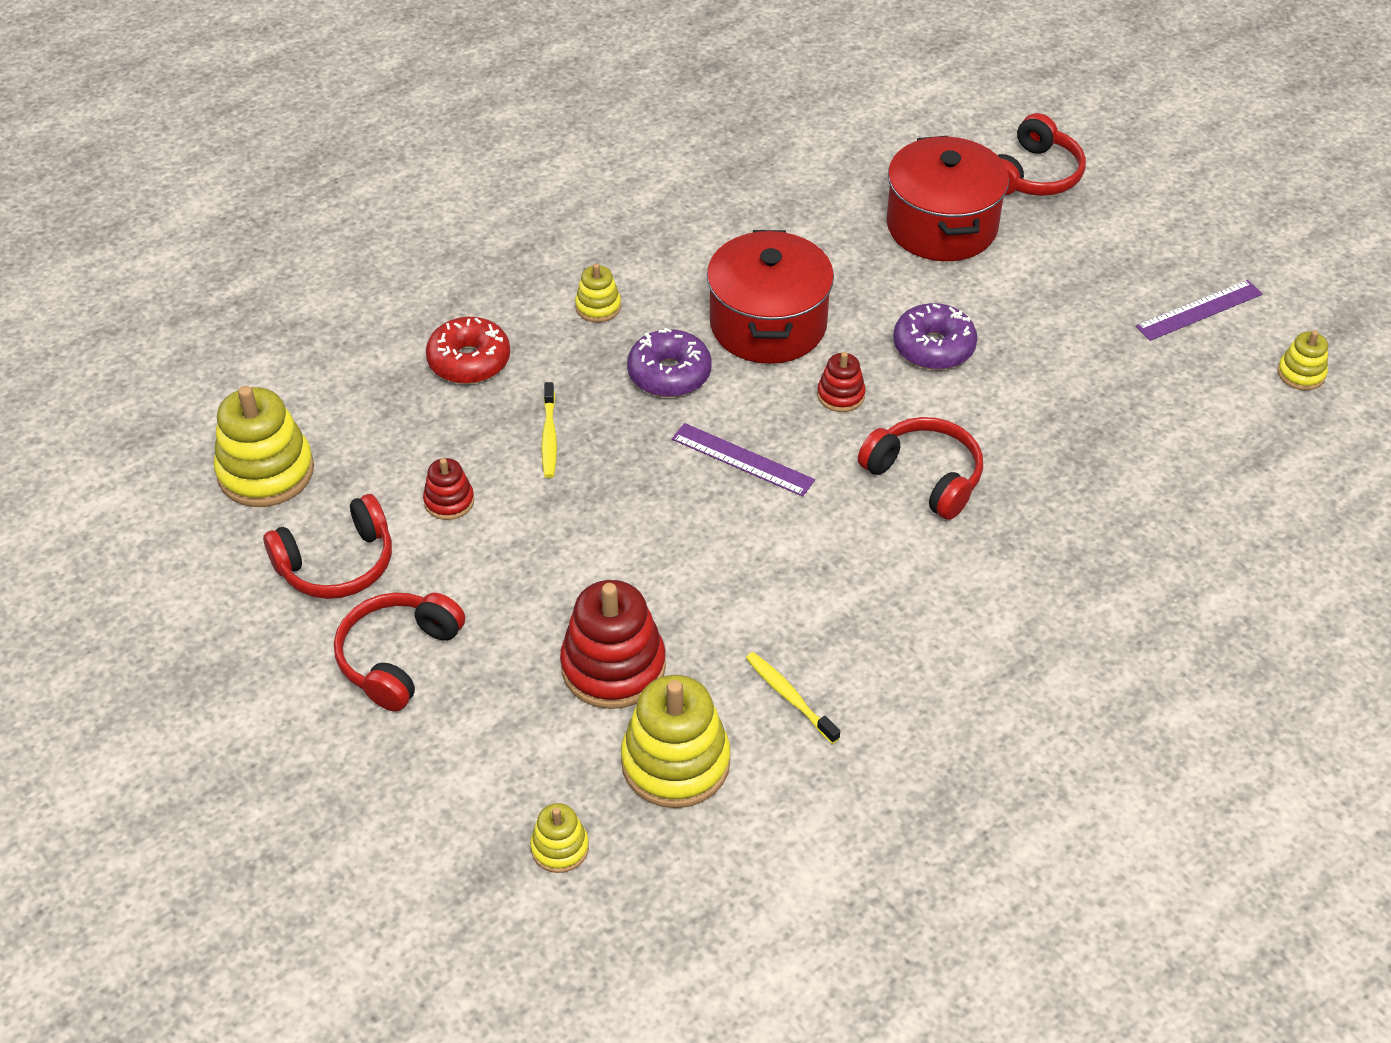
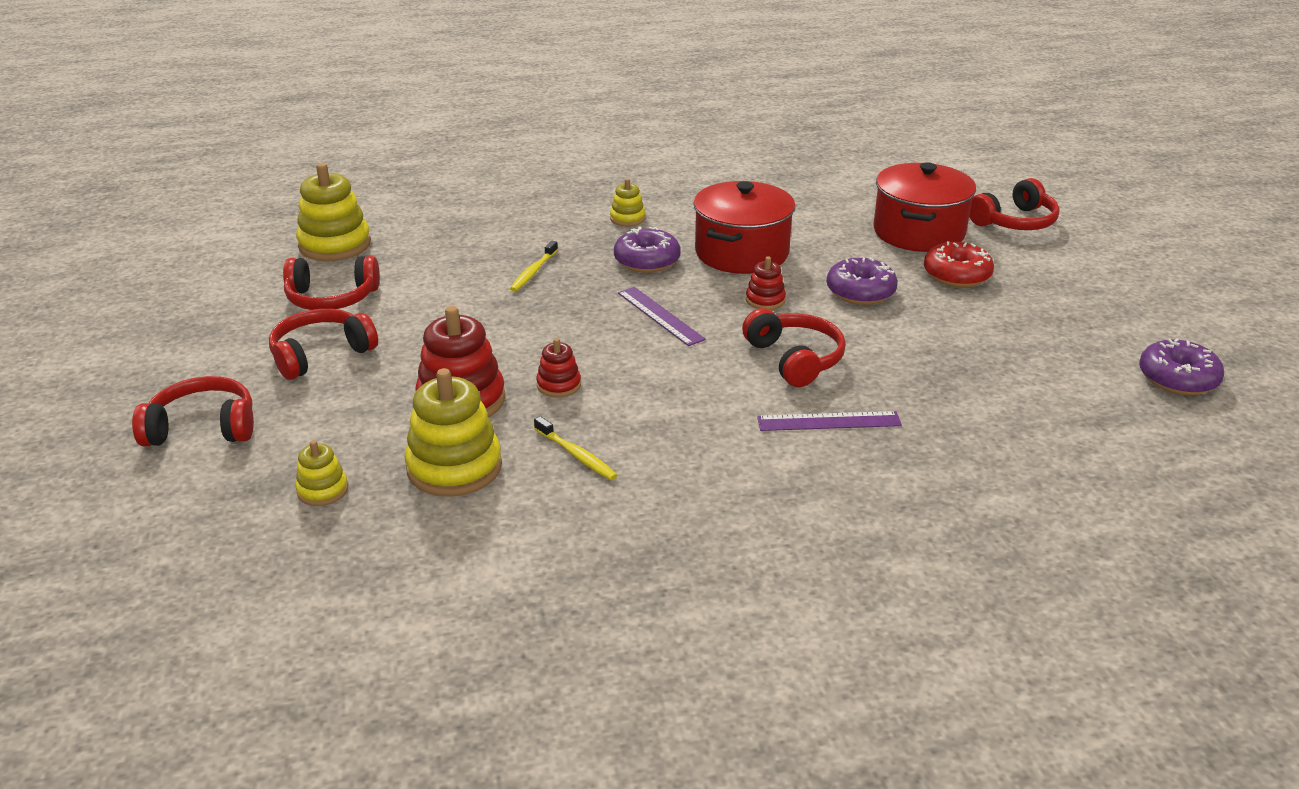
camera: 25 degrees right, 15 degrees down
(351, 816) = (203, 428): none -> red headphones
(449, 501) = (435, 286): red stacking toy -> red stacking toy (559, 385)
(469, 361) = (516, 224): red donut -> red donut (956, 275)
(789, 697) = (576, 455): yellow toothbrush -> yellow toothbrush turned 150 degrees clockwise
(1199, 310) = (1106, 321): purple ruler -> purple ruler (829, 421)
(1301, 374) = (1177, 379): yellow stacking toy -> purple donut

